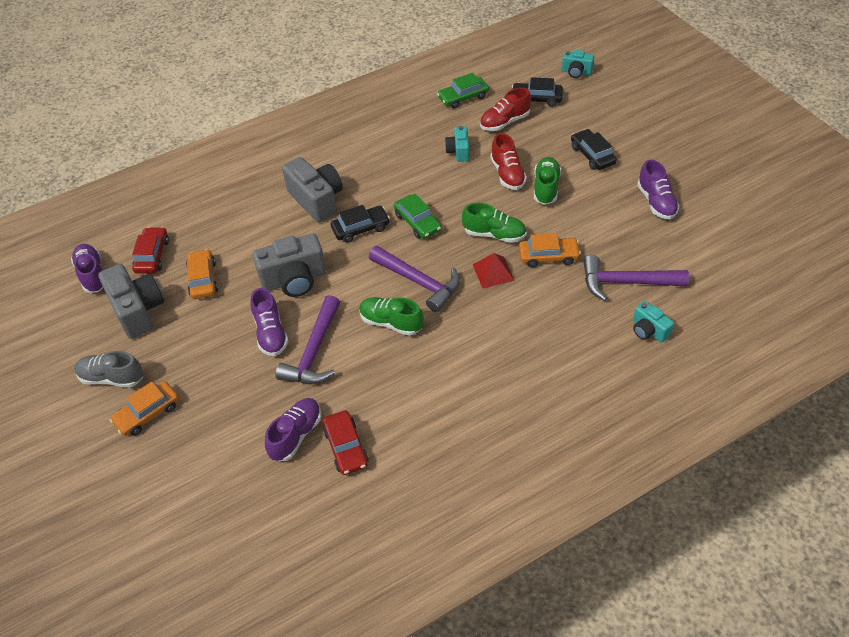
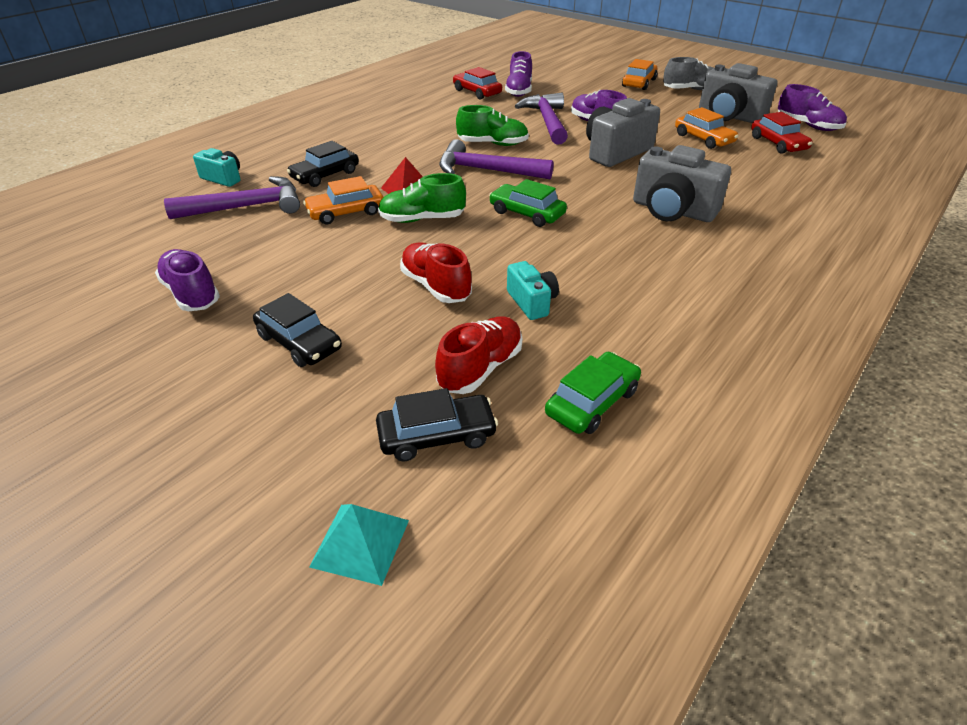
camera: 155 degrees right, 10 degrees down
(361, 228) = (590, 196): black car -> black car (325, 175)
(546, 188) = (369, 280): green shoe -> none
(576, 72) = (360, 543): turquoise camera -> turquoise pyramid

